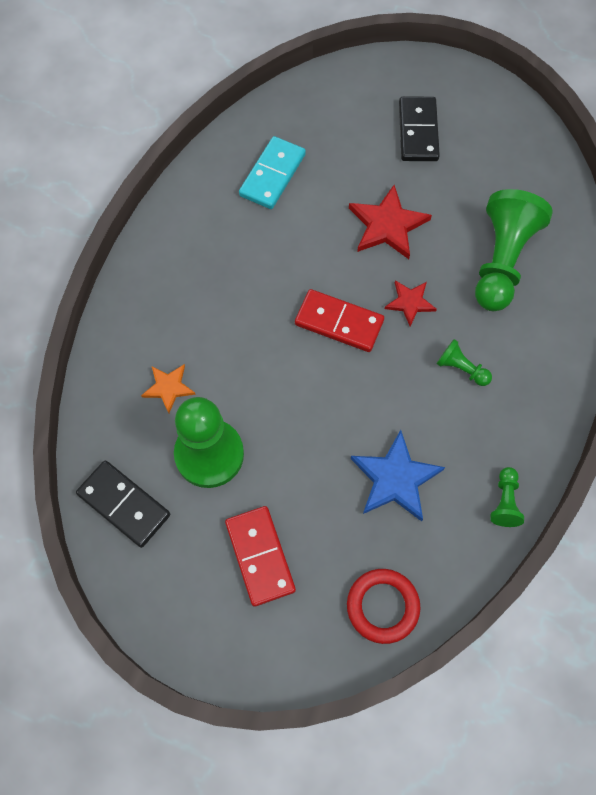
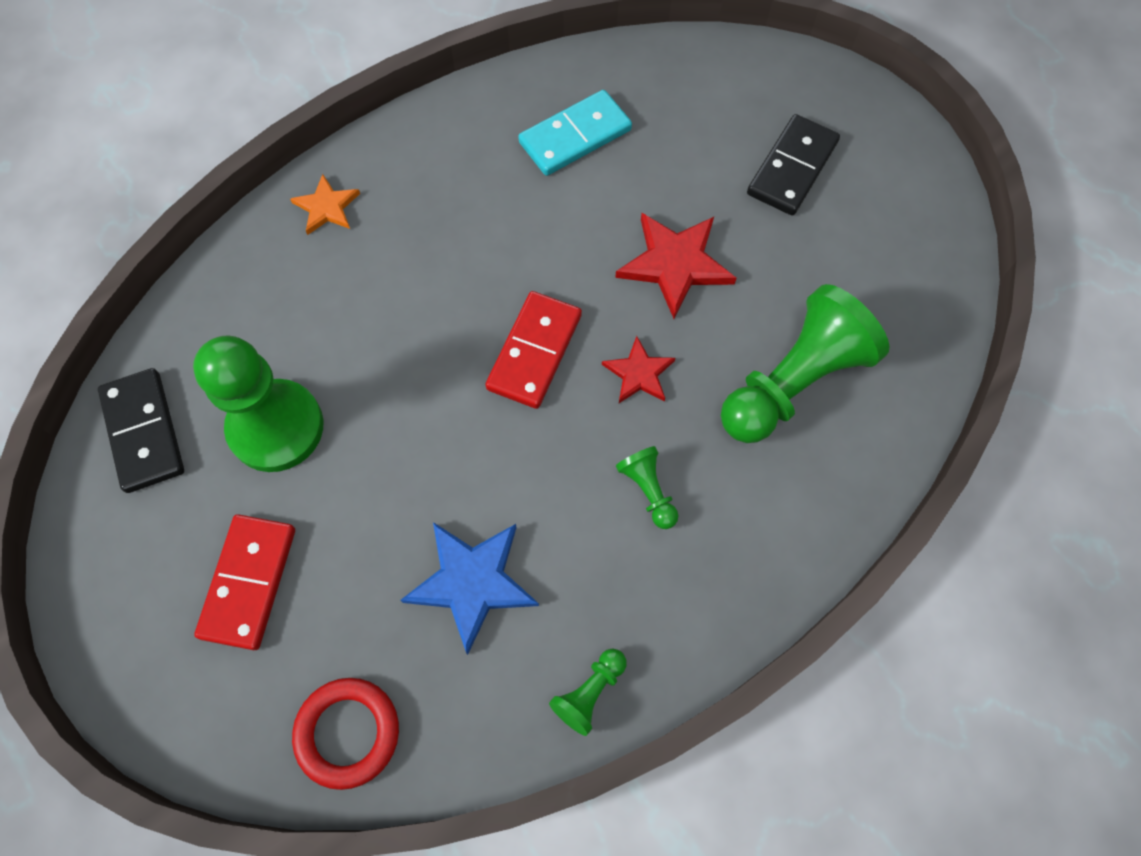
camera: 30 degrees right, 0 degrees up
(168, 387) = (285, 324): orange star -> orange star (327, 207)
(339, 322) = (534, 352): red domino -> red domino turned 60 degrees clockwise

